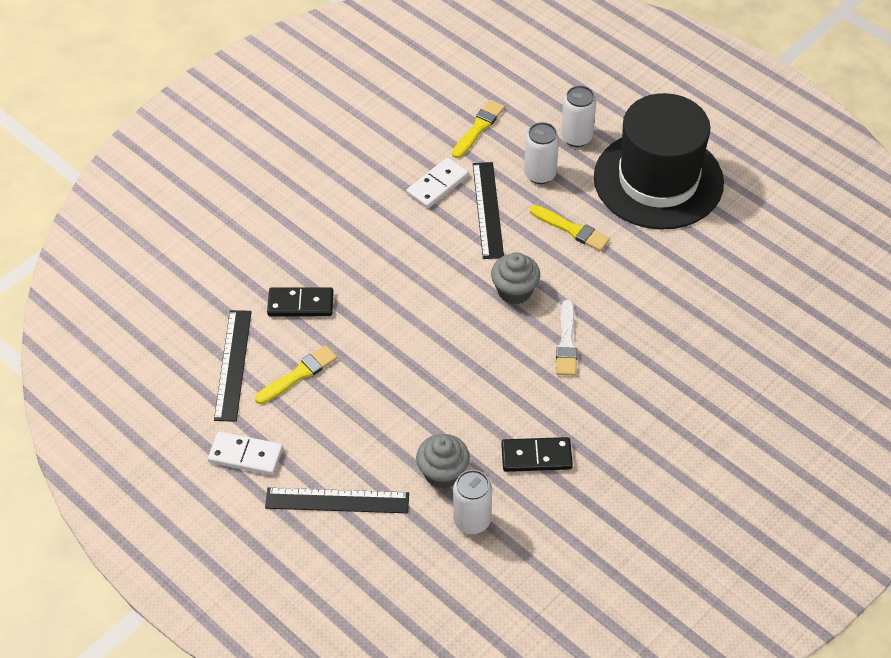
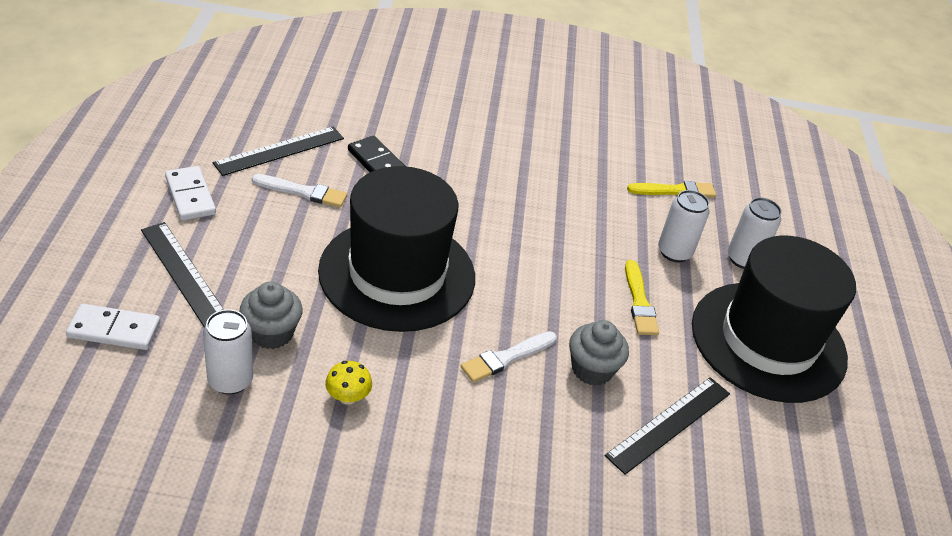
camera: 45 degrees right, 10 degrees down
(298, 374) = (303, 192): yellow brush -> white brush
(437, 185) = (586, 191): white domino -> white domino (114, 330)
(438, 361) = (397, 274): none -> black hat
(487, 210) = (597, 234): black ruler -> black ruler (669, 424)
(514, 291) = (527, 292): grey cupcake -> grey cupcake (592, 369)
(536, 456) = (348, 397): black domino -> yellow mushroom

